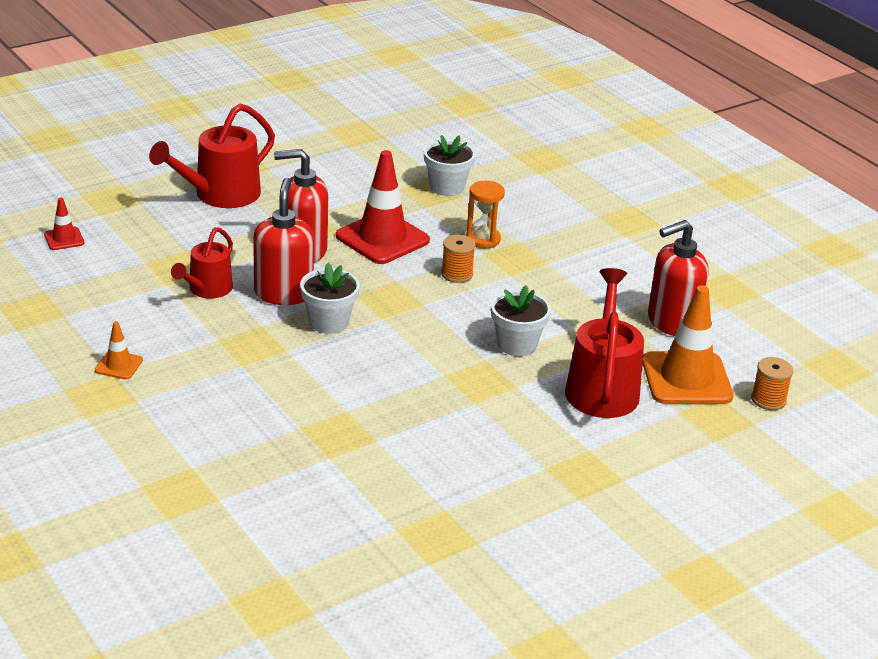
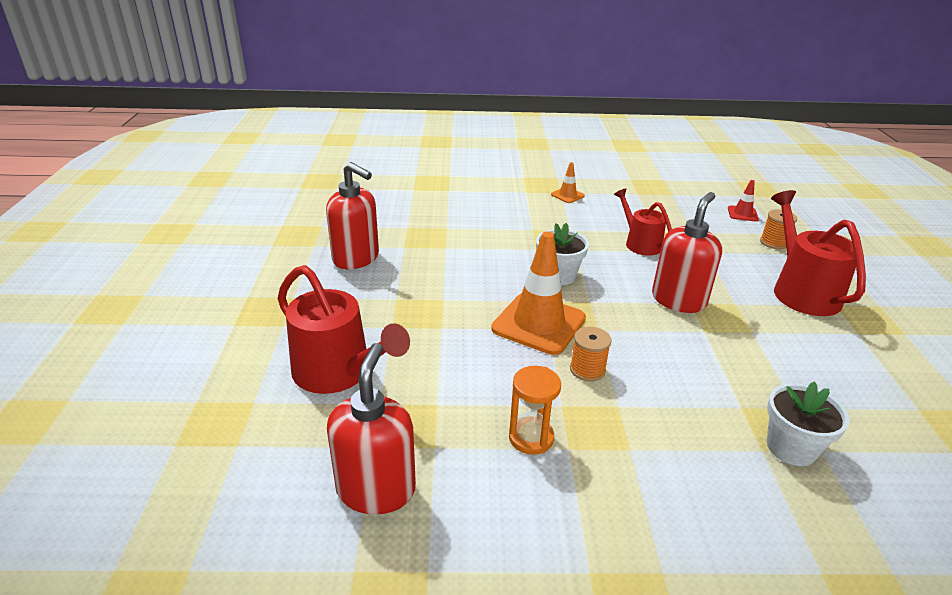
camera: 125 degrees right, 0 degrees up
(283, 293) = (614, 270): red soap dispenser -> red soap dispenser (356, 258)
(382, 238) = (681, 350): red traffic cone -> none
(483, 239) = (648, 420): orange hourglass -> orange hourglass (531, 438)
(517, 344) = (445, 353): white flower pot -> none
(686, 379) = (284, 437): orange traffic cone -> orange traffic cone (538, 323)
(768, 400) = (184, 482): orange spool -> orange spool (773, 243)

